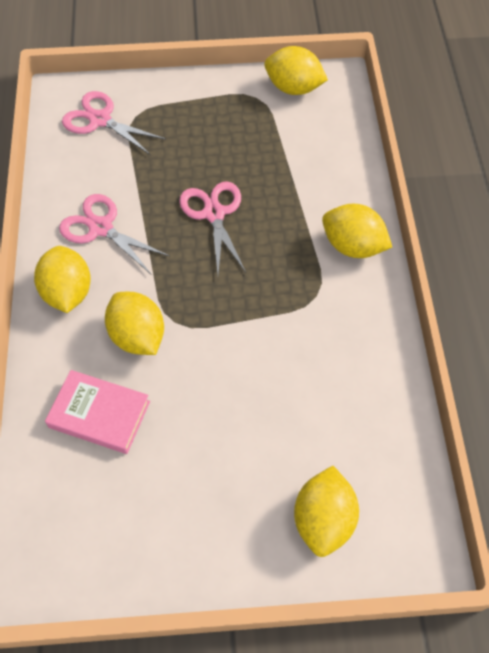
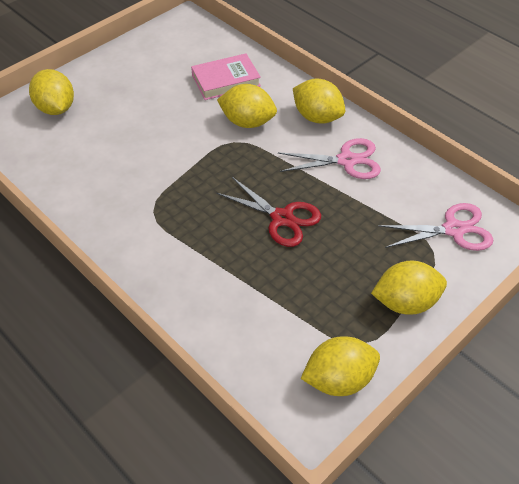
camera: 140 degrees right, 10 degrees down
(214, 214) = (282, 218): pink scissors -> red scissors
(352, 246) = (153, 262): yellow lemon -> yellow lemon (405, 302)

